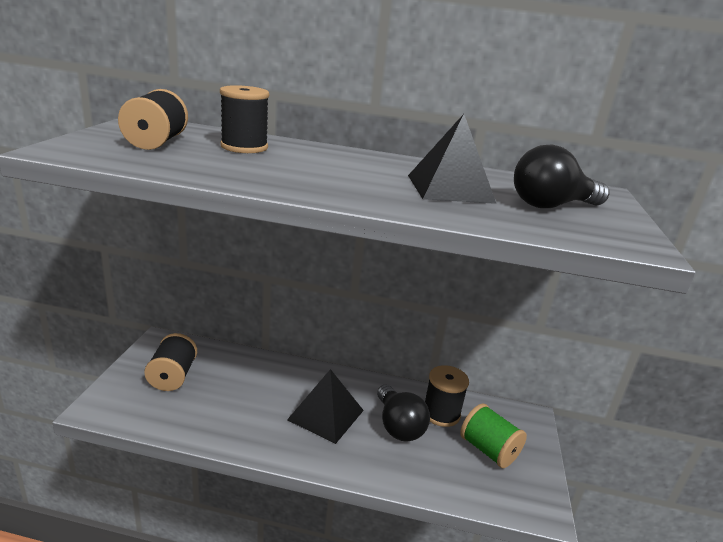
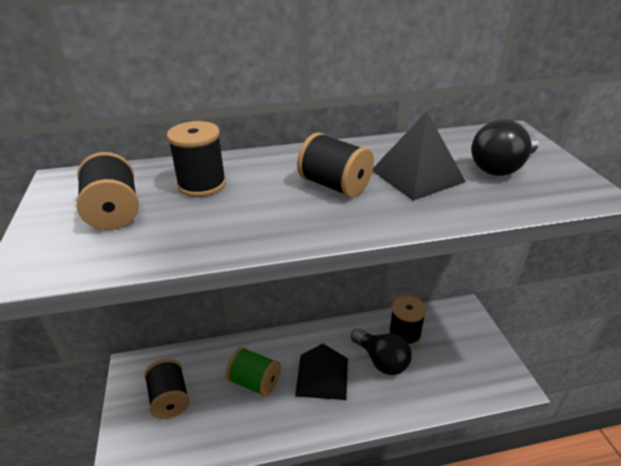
camera: 20 degrees left, 10 degrees up
(359, 174) = (335, 186): none -> black spool
(488, 450) = (454, 351): green spool -> green spool (254, 382)

